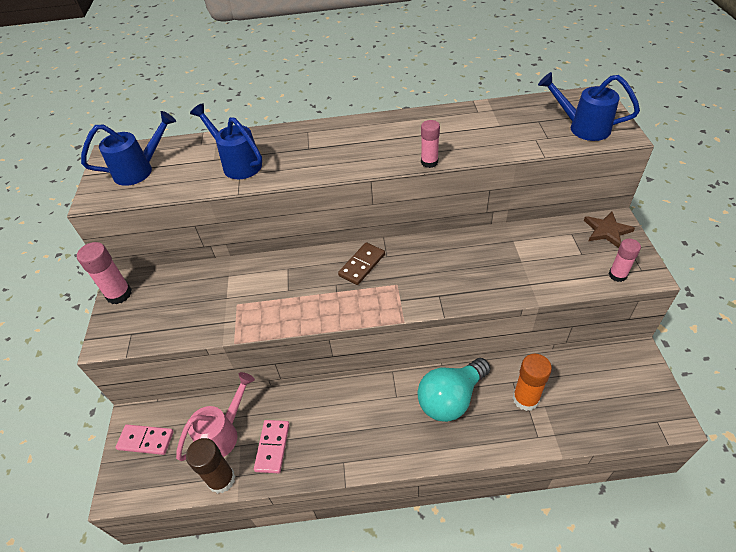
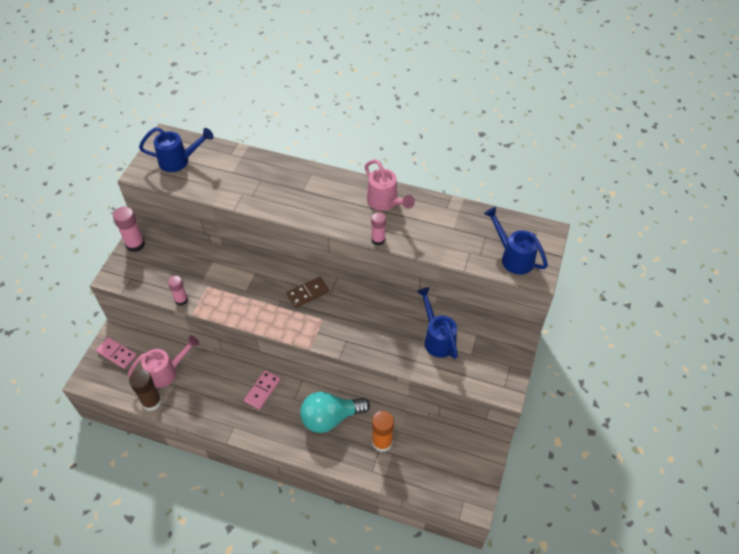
camera: 20 degrees right, 5 degrees up
(237, 163) = (246, 183): blue watering can -> blue watering can (437, 338)
(272, 447) = (193, 395): pink domino -> pink domino (262, 390)
(410, 128) = (385, 203): none -> pink watering can
(606, 231) = (505, 344): brown star -> none
(617, 275) = (483, 382): pink glue stick -> pink glue stick (181, 300)

